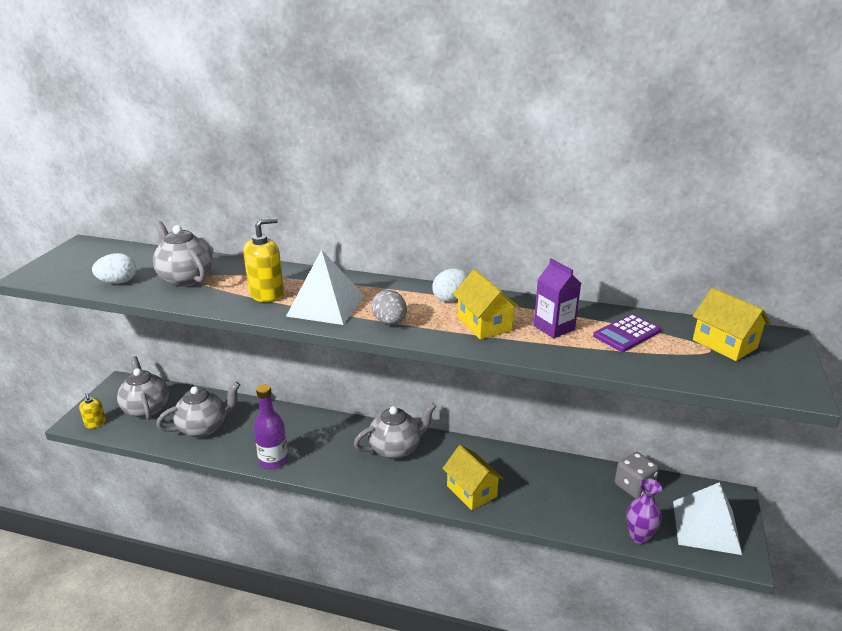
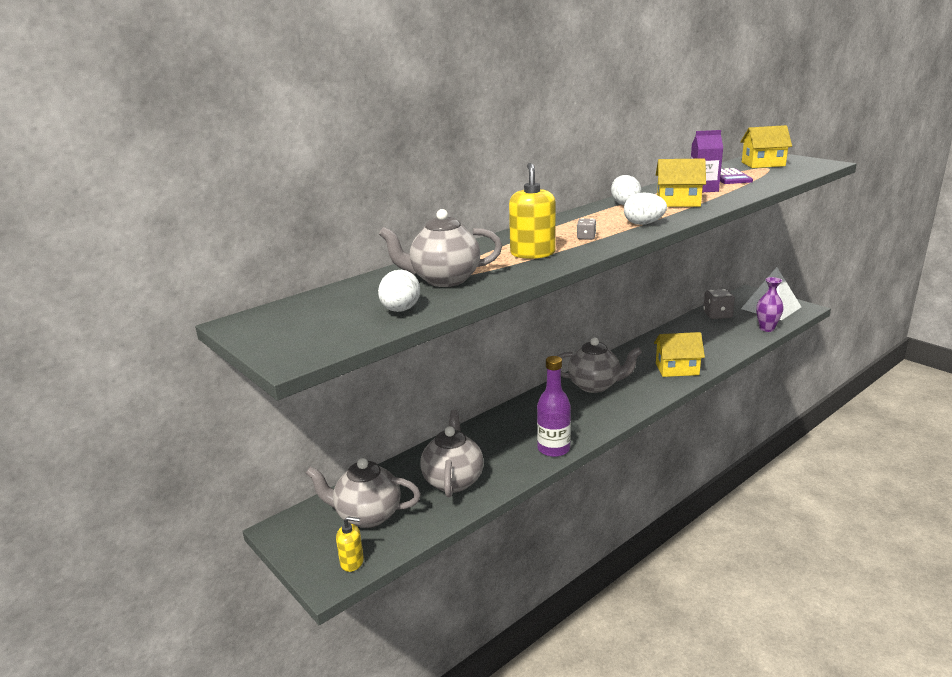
camera: 55 degrees left, 5 degrees down
(326, 305) = (586, 237): white pyramid -> grey dice
(390, 322) = (643, 224): grey egg -> white egg
(396, 448) = (595, 385): grey teapot -> grey teapot turned 90 degrees clockwise

